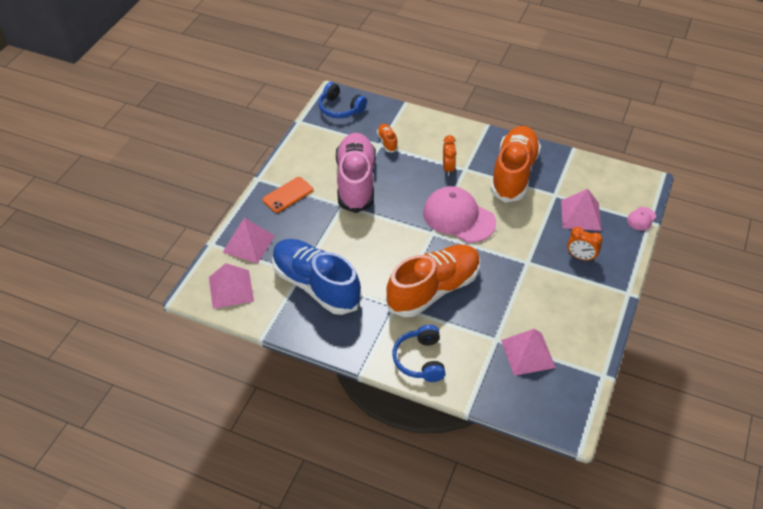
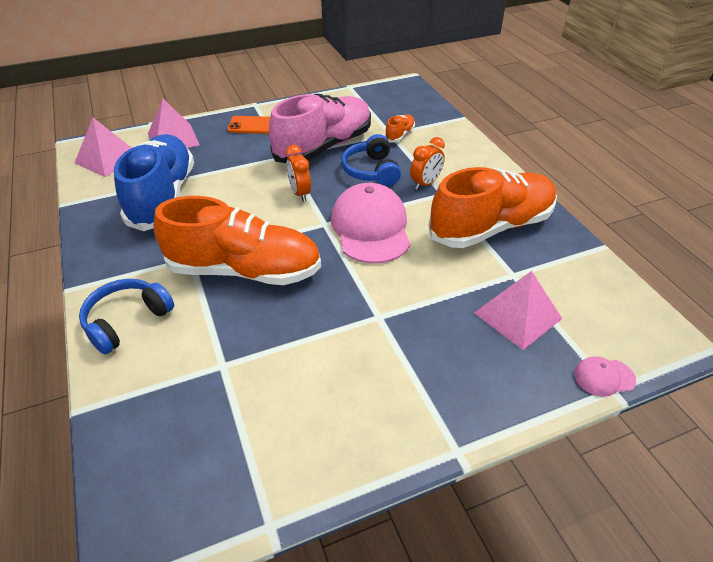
camera: 45 degrees right, 5 degrees down
(340, 108) = (397, 94): blue headphones -> blue headphones (371, 171)
(528, 353) = (228, 410): pink pyramid -> none
(580, 257) = (451, 359): orange clock -> orange clock (300, 193)

